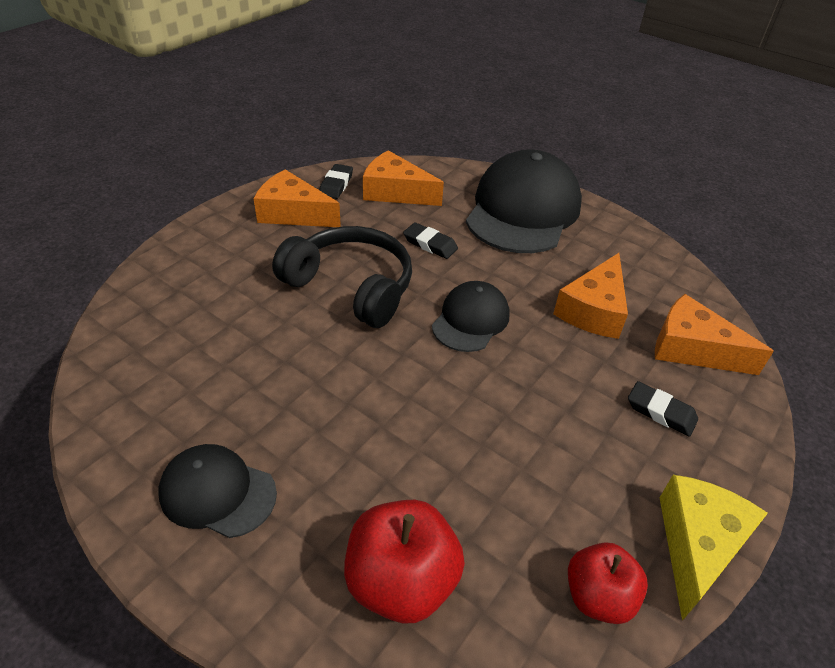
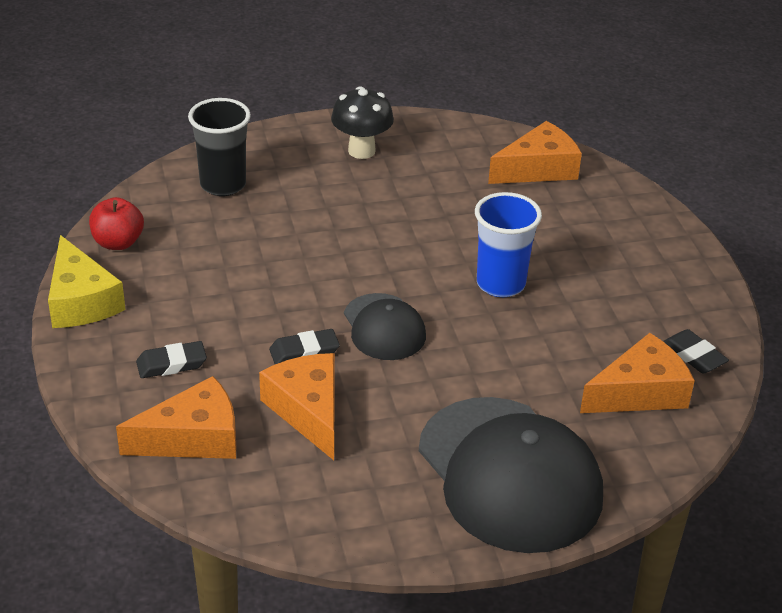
camera: 130 degrees right, 5 degrees down
(217, 492) = (361, 151): black cap -> black mushroom
(293, 213) = (658, 301): orange cheese -> orange cheese (538, 169)
(351, 287) = (500, 284): black headphones -> blue cup
(401, 581) = (223, 185): red apple -> black cup
(430, 244) = (516, 364): black eraser -> black eraser (304, 351)

